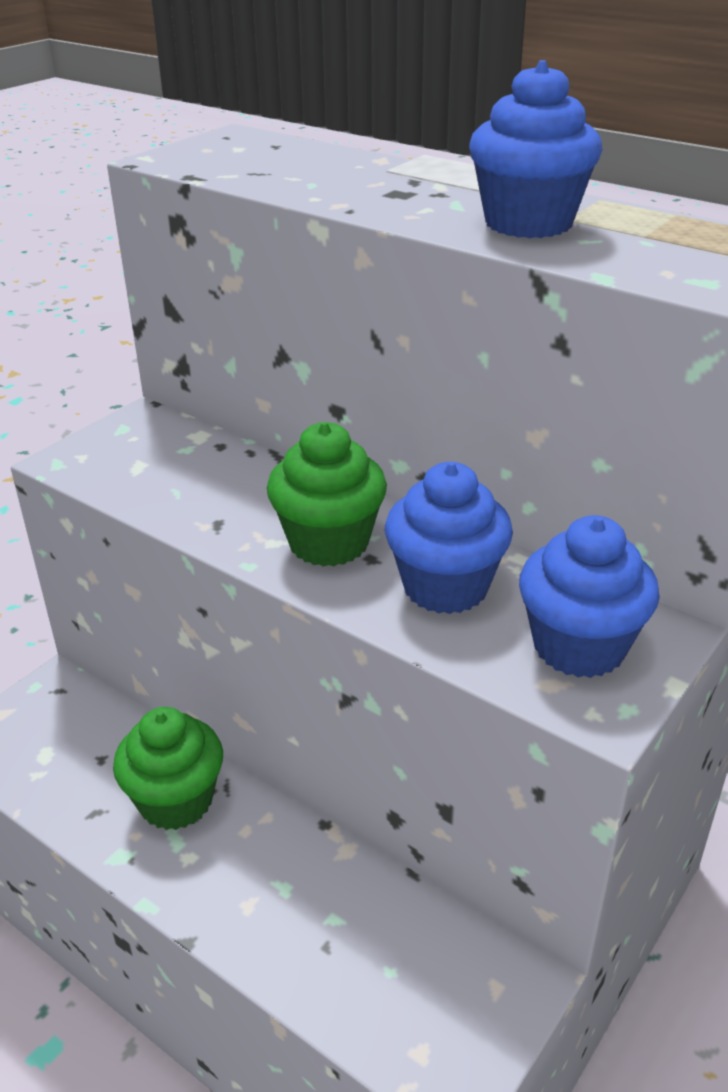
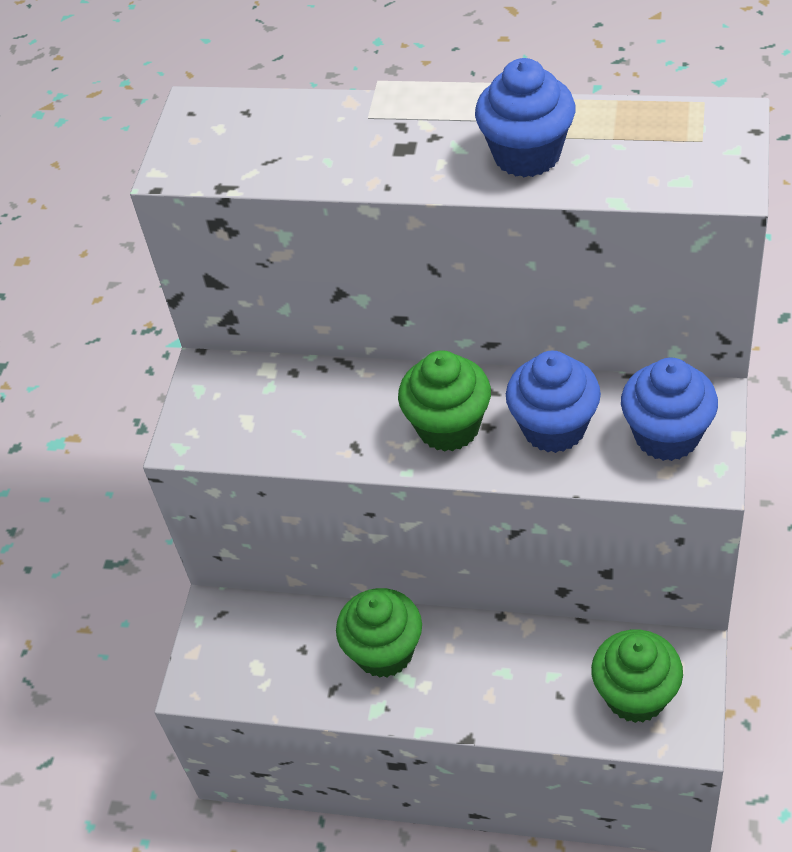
camera: 20 degrees left, 15 degrees up
(417, 996) = (635, 695): none -> green cupcake

